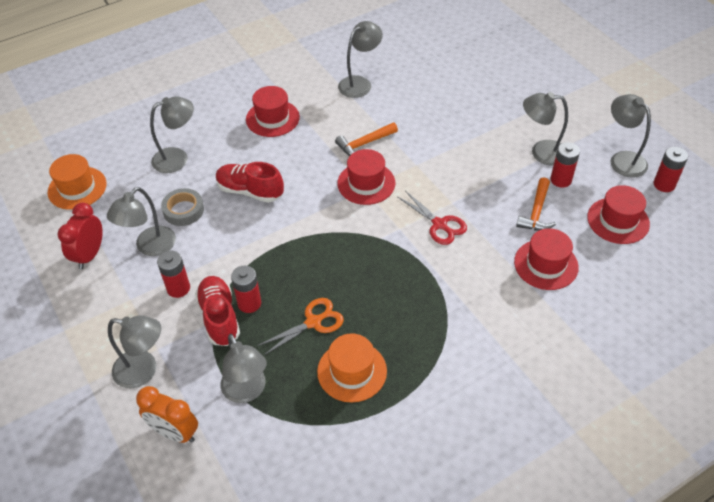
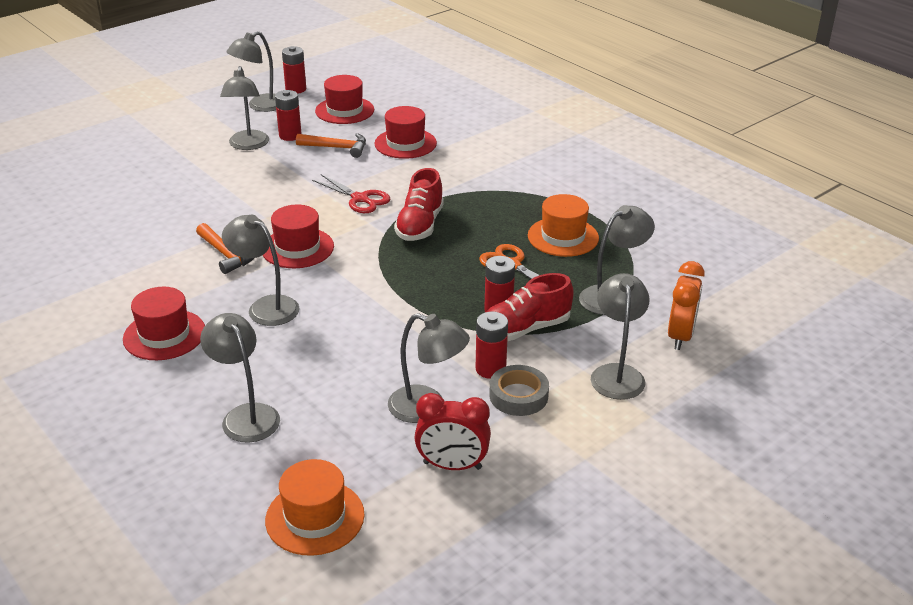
camera: 100 degrees left, 15 degrees down
(183, 210) = (355, 389): grey tape -> grey tape (518, 396)
(250, 191) = (315, 335): red shoe -> red shoe (420, 225)
(360, 83) = (99, 267): grey lamp -> grey lamp (265, 307)
(439, 224) = (360, 199): red scissors -> red scissors turned 90 degrees clockwise

